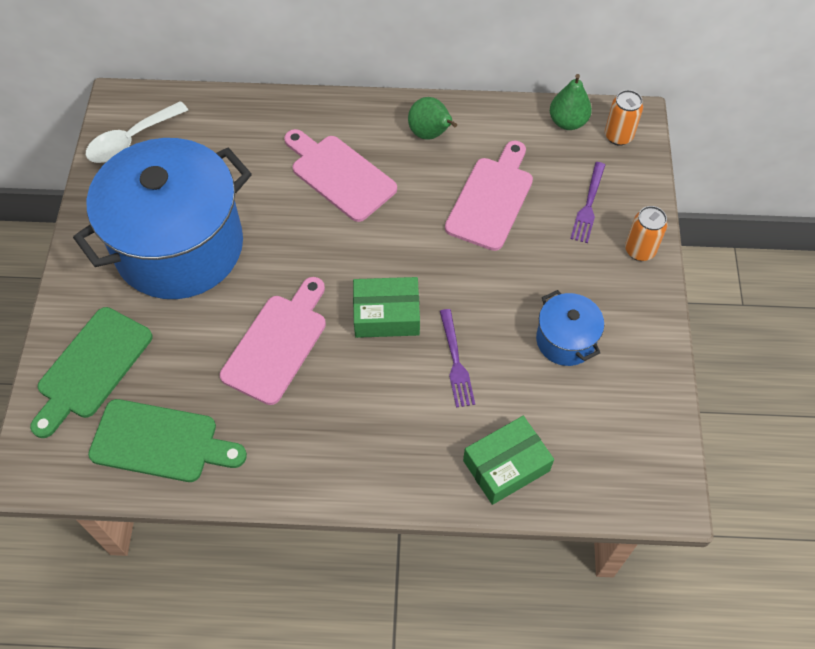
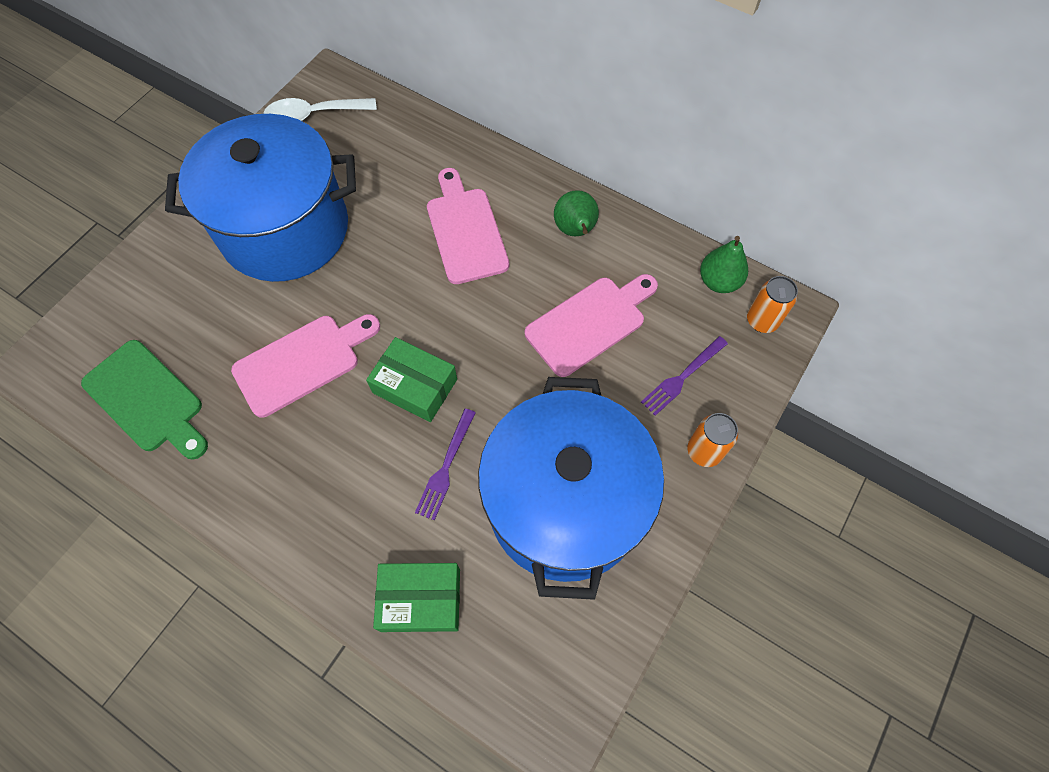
camera: 30 degrees right, 5 degrees up
(92, 367) = (142, 302): green cutting board -> none
(565, 340) = (565, 504): blue pot -> blue pot, size x2.28

